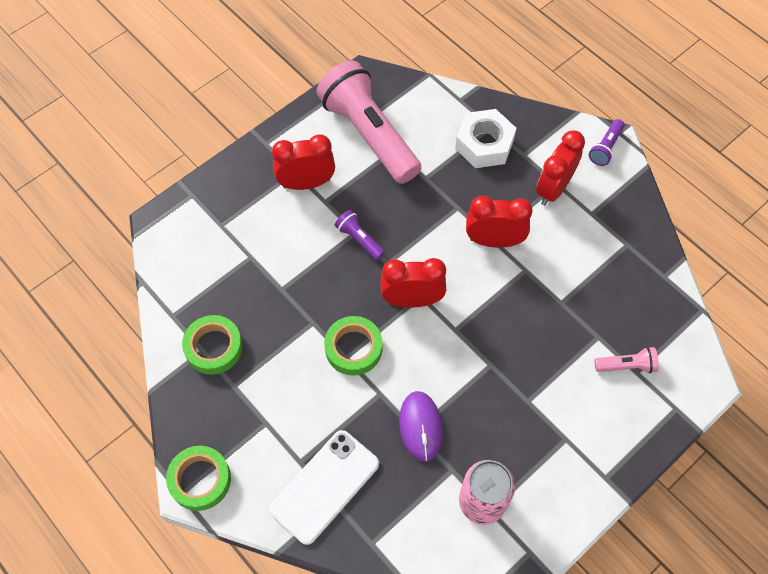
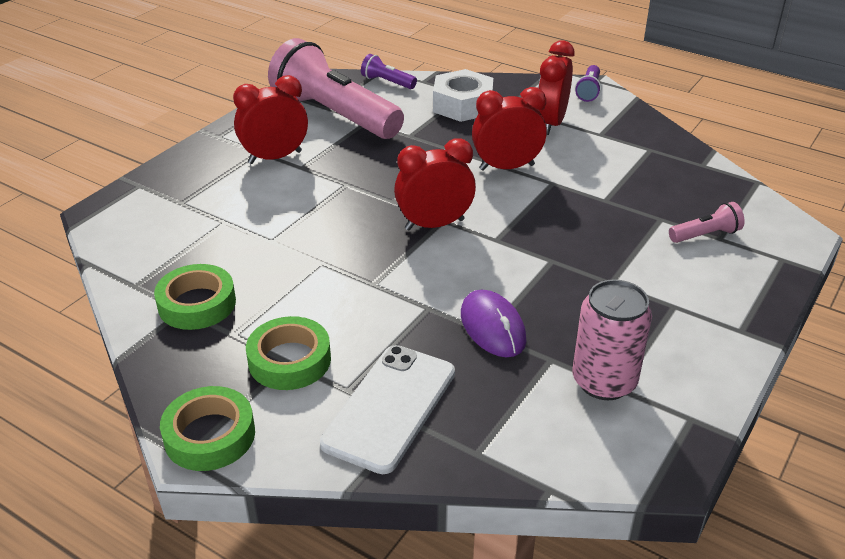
camera: 15 degrees left, 25 degrees down
(353, 348) = (379, 274): green tape -> green tape (289, 360)
(359, 239) = (352, 189): purple flashlight -> purple flashlight (387, 82)

